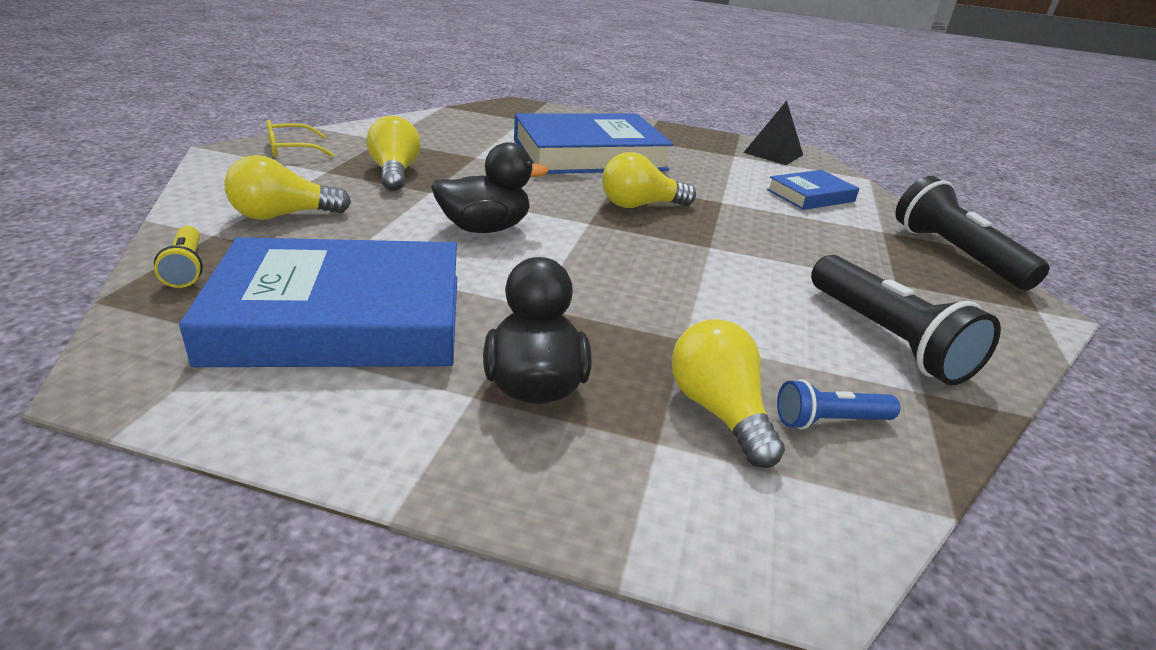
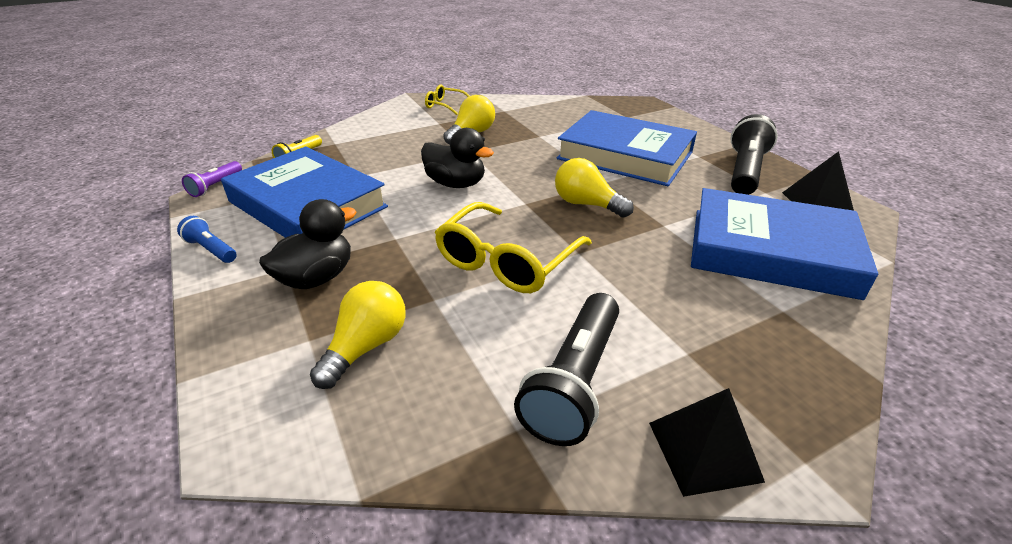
camera: 50 degrees right, 5 degrees up
(106, 359) = (216, 186): none -> purple flashlight
(283, 215) = (377, 143): yellow light bulb -> none
(674, 278) = (506, 261): none -> yellow glasses
(810, 195) = (771, 251): blue book -> blue book, size x2.00
(830, 421) = (412, 396): blue flashlight -> blue flashlight (211, 250)
(955, 254) = (826, 368): black flashlight -> black flashlight (745, 171)
(1005, 334) = (703, 451): none -> black pyramid

